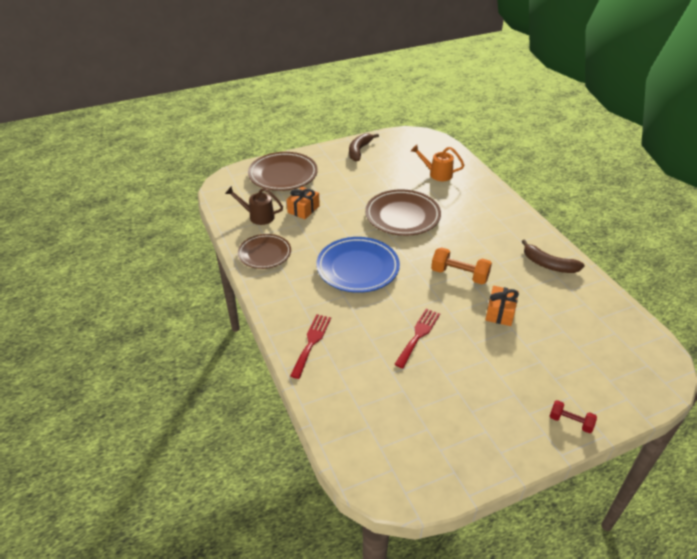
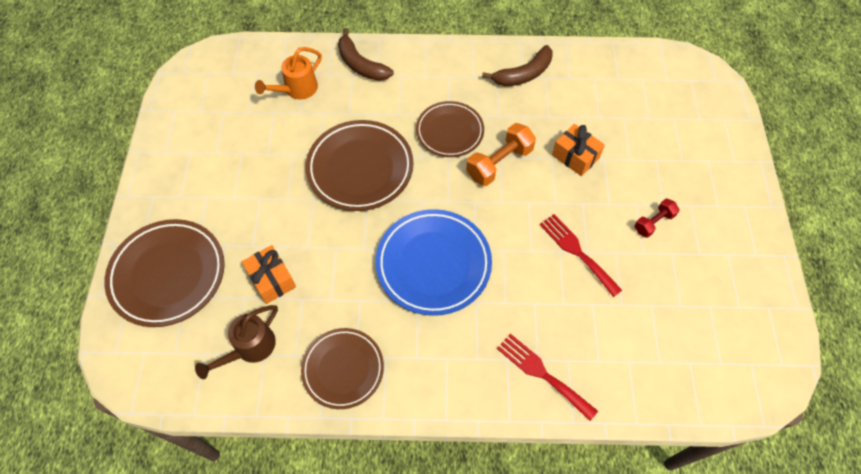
camera: 65 degrees left, 20 degrees up
(359, 150) = (178, 150): brown banana -> brown banana (361, 64)
(464, 244) = (449, 132): none -> brown plate
(570, 422) = (738, 178): red dumbbell -> red dumbbell (653, 223)

